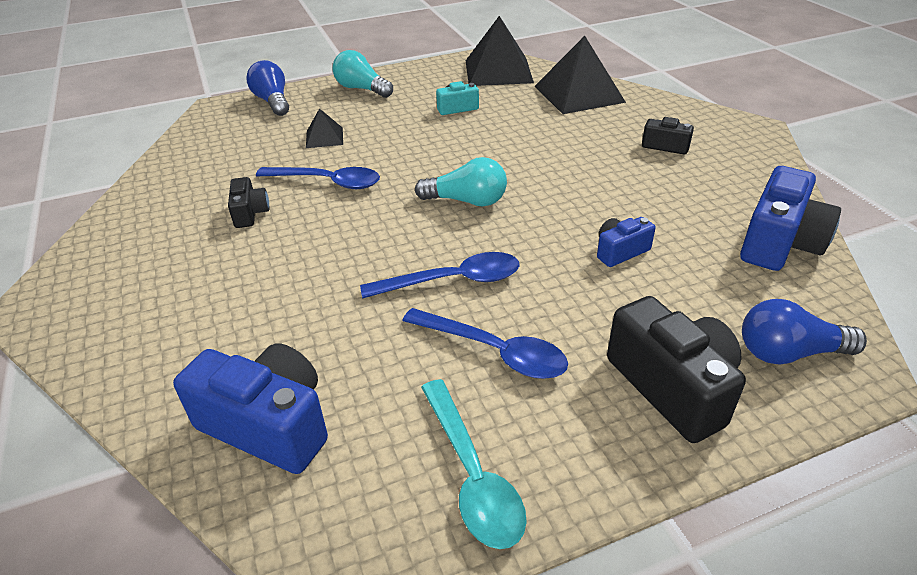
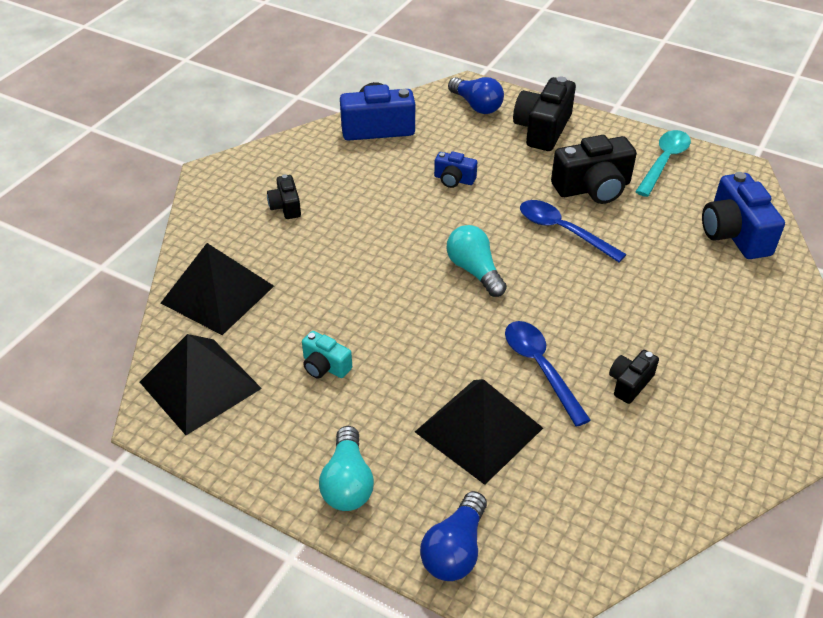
camera: 130 degrees left, 5 degrees up
(324, 137) = (478, 430): black pyramid -> black pyramid, size x2.02
(494, 351) = (593, 188): blue spoon -> black camera

